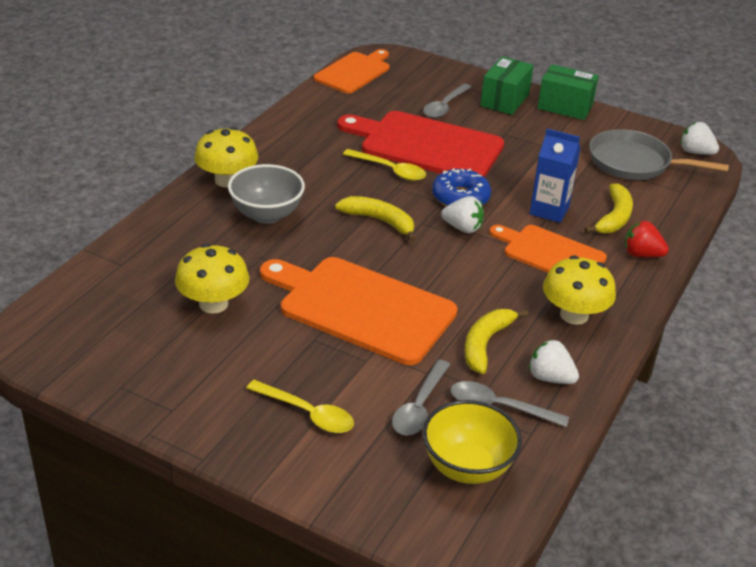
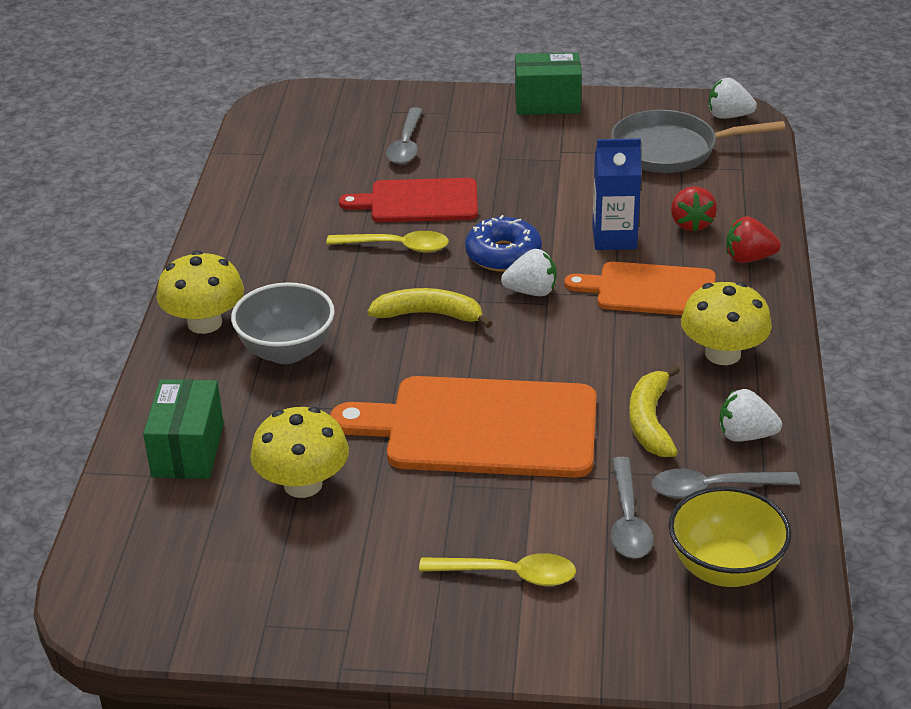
camera: 20 degrees left, 0 degrees up
(354, 72) = (263, 131): orange cutting board -> none
(426, 145) = (418, 201): red cutting board -> red cutting board, size x0.62
(504, 100) = (471, 115): green box -> green box (188, 450)
(614, 218) = (691, 224): yellow banana -> red strawberry

